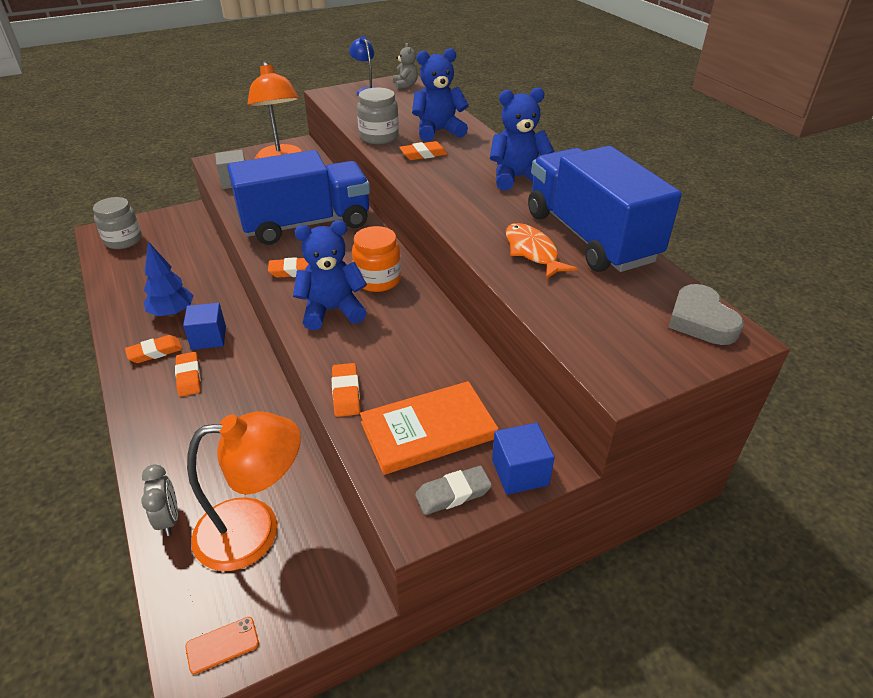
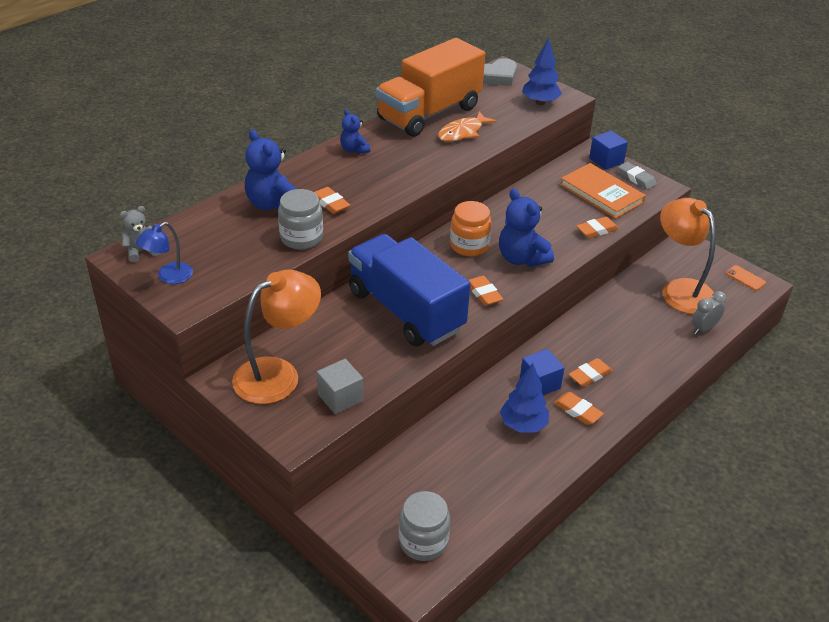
camera: 110 degrees left, 0 degrees up
(517, 178) = (354, 150): blue teddy bear -> blue teddy bear, size x0.58
(590, 237) = (429, 113): blue truck -> orange truck
(606, 343) = (540, 102): none -> blue tree

